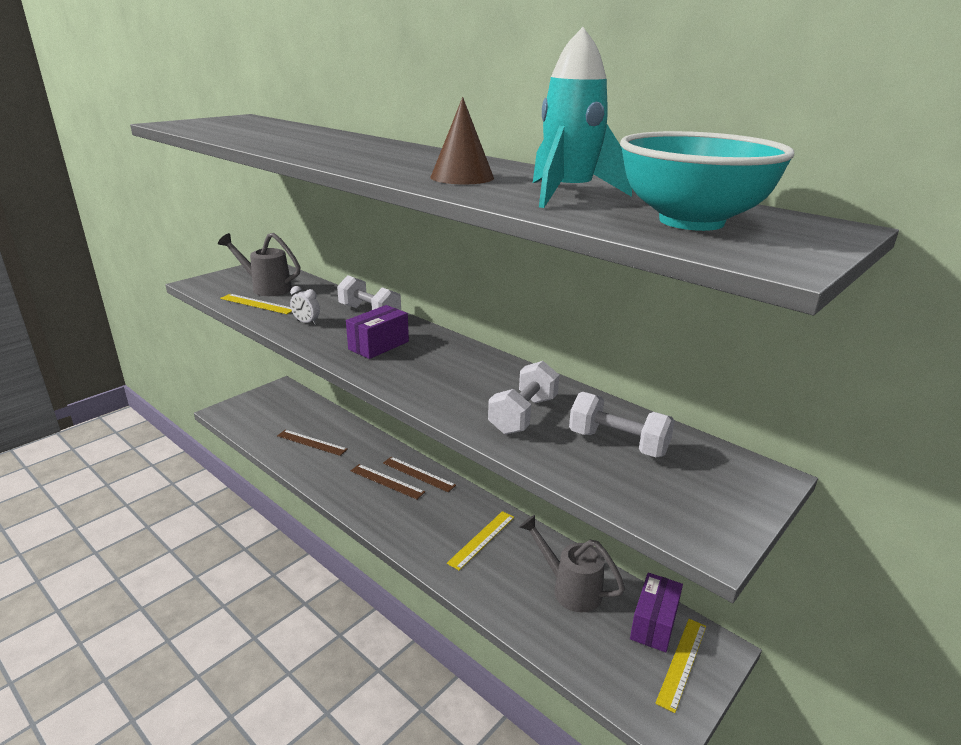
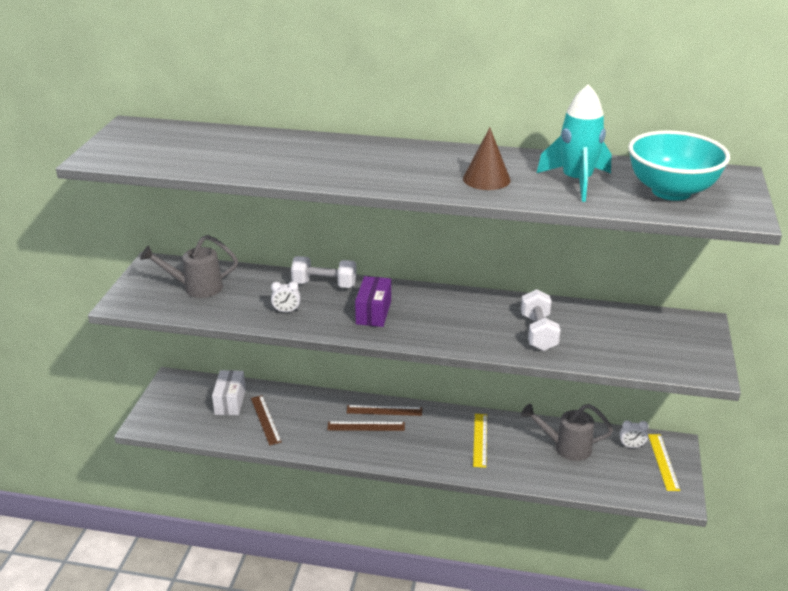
camera: 30 degrees left, 5 degrees up
(257, 304) = (215, 307): yellow ruler -> none
(302, 418) = (230, 402): none -> white box
(311, 442) = (265, 420): brown ruler -> brown ruler turned 75 degrees clockwise
(618, 443) = (611, 331): white dumbbell -> none
(654, 623) = (631, 446): purple box -> white clock

